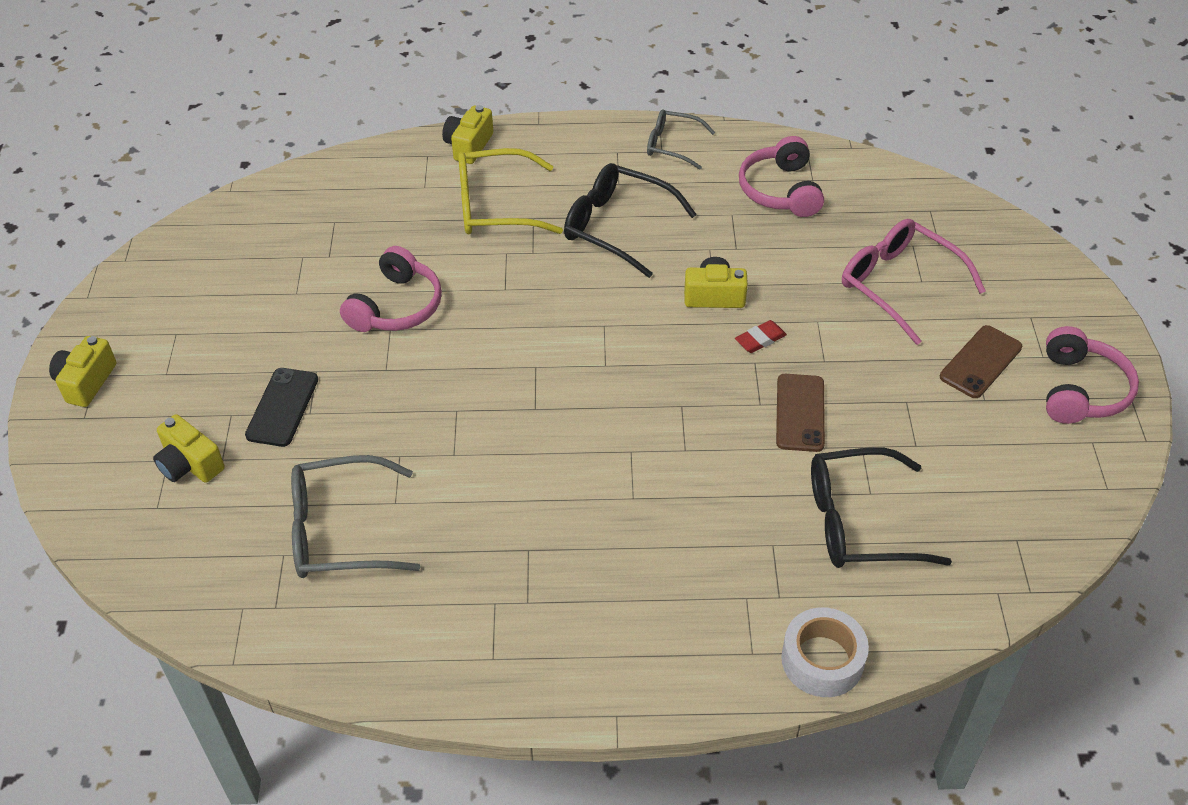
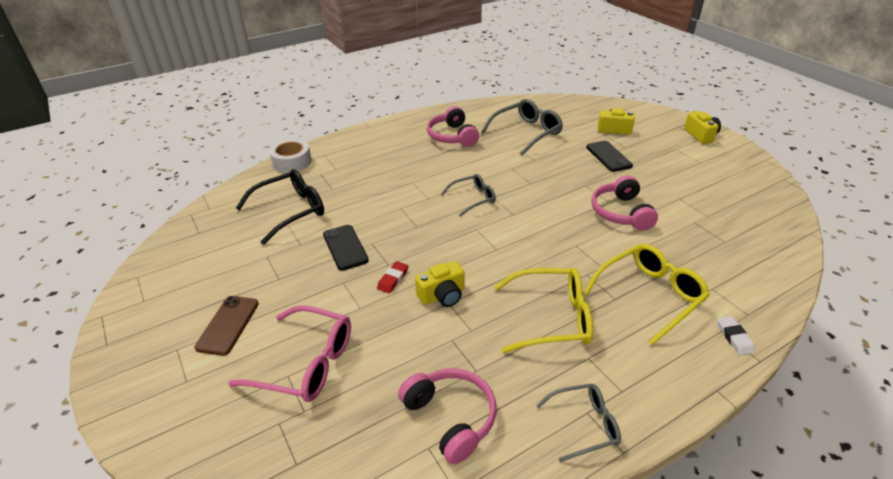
camera: 150 degrees right, 10 degrees down
(468, 146) = (734, 337): yellow camera -> white eraser
(566, 419) = (473, 198): none -> grey glasses
(617, 227) = (552, 318): black glasses -> yellow glasses
(800, 413) = (345, 247): brown phone -> black phone
(1080, 390) = (148, 334): pink headphones -> pink headphones (452, 136)

